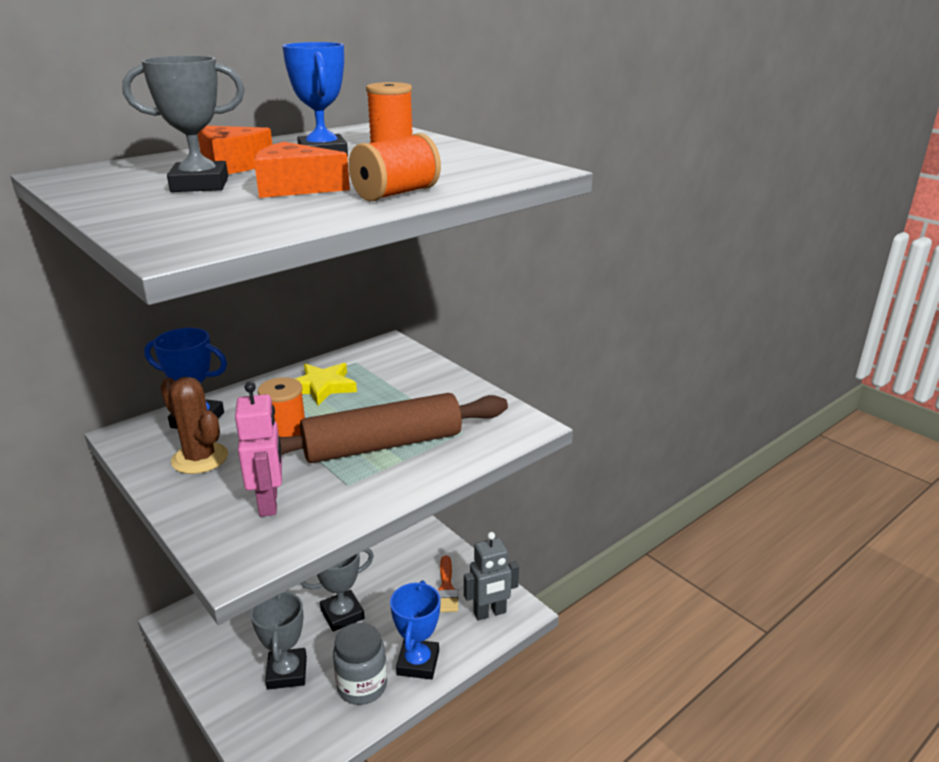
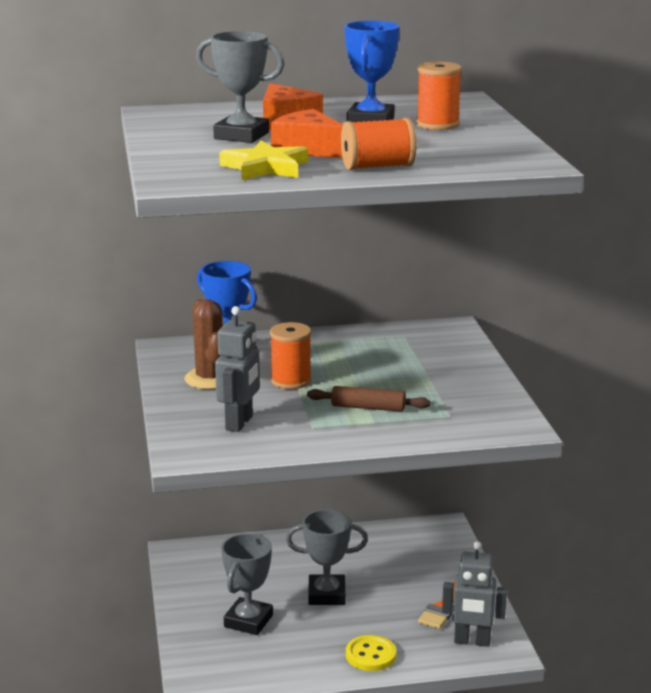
camera: 30 degrees right, 5 degrees down
(269, 503) = (239, 423): pink robot -> grey robot
(322, 387) = (355, 349): yellow star -> yellow star (265, 167)
(362, 686) = (307, 653): grey jar -> none
(383, 445) = (368, 407): brown rolling pin -> brown rolling pin, size x0.47
(418, 663) = (370, 655): blue trophy -> yellow button

